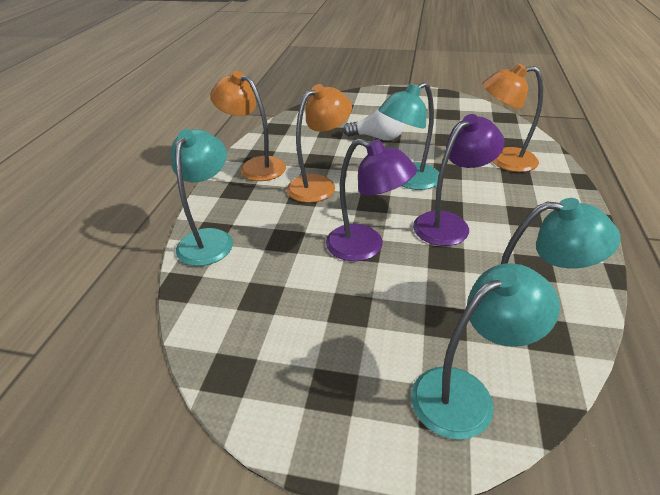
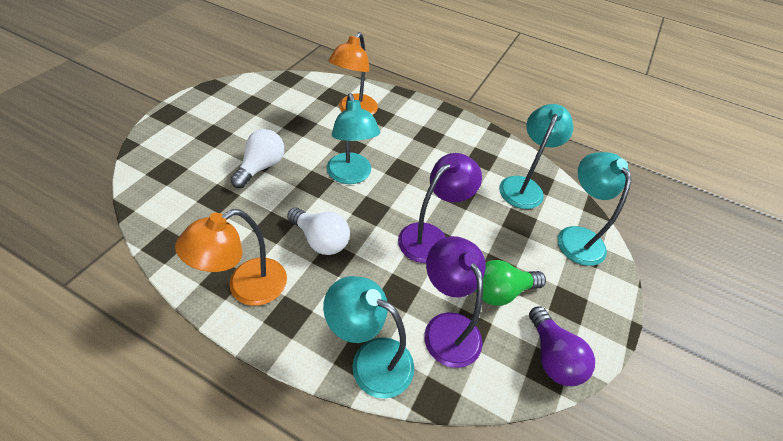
camera: 80 degrees left, 10 degrees up
(246, 376) = (552, 356): none -> purple light bulb
(319, 185) = (321, 240): orange lamp -> white light bulb
(320, 316) = (501, 291): none -> green light bulb
(449, 223) = (421, 177): purple lamp -> purple lamp (447, 327)

